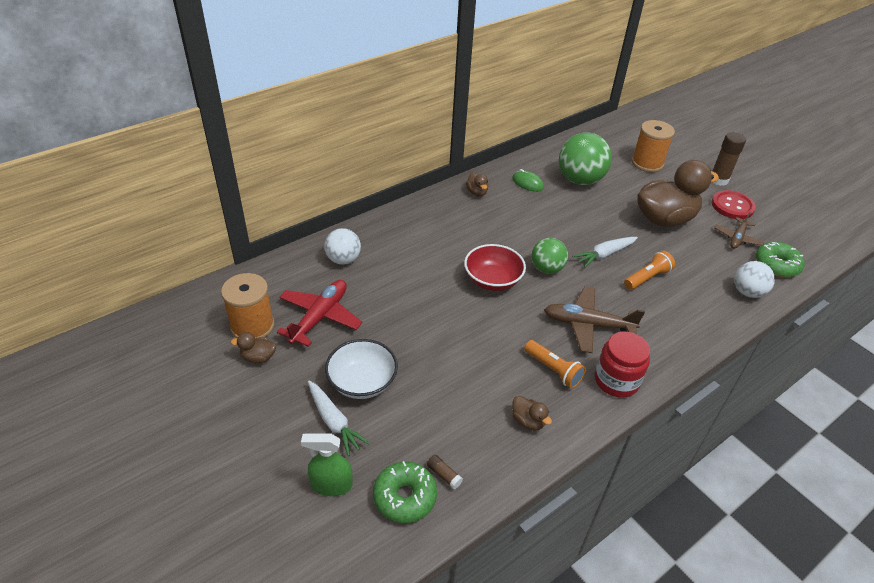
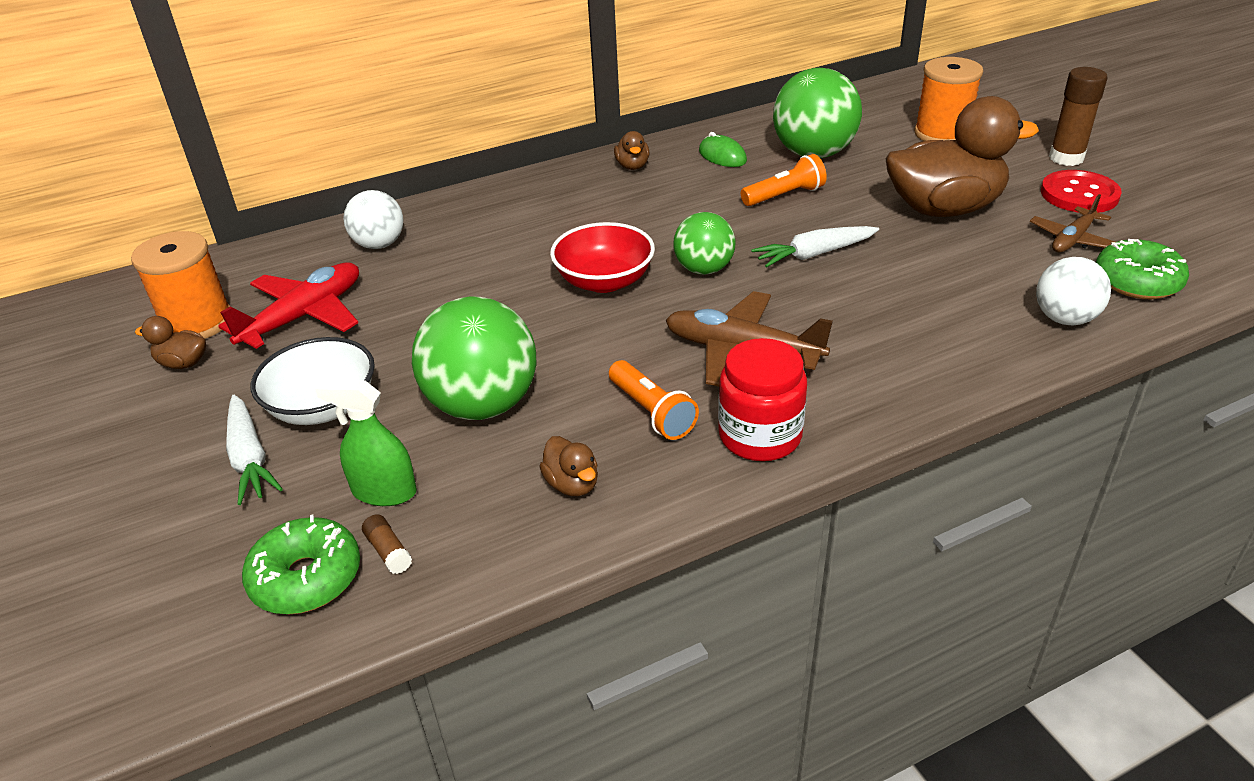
camera: 15 degrees right, 5 degrees down
(331, 485) = (197, 547): green spray bottle -> green spray bottle (384, 491)
(456, 373) = (483, 405): none -> green ball
(647, 278) = (879, 289): orange flashlight -> orange flashlight (784, 195)

